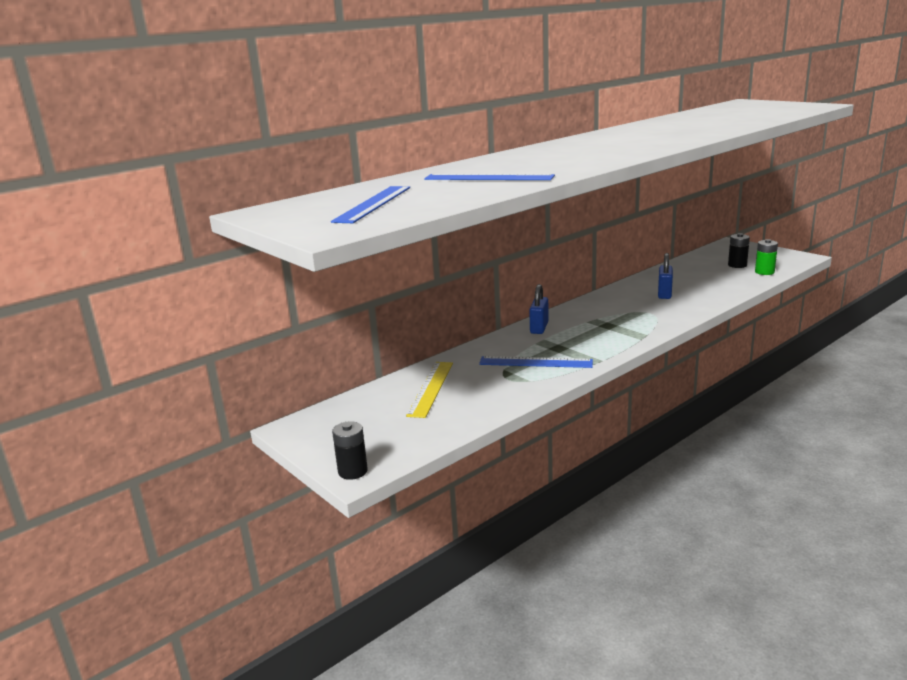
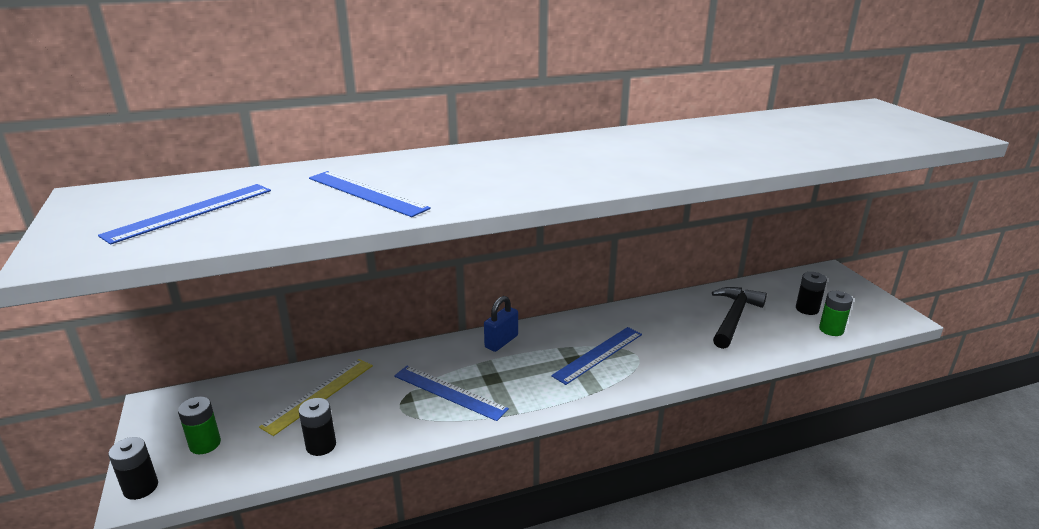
camera: 20 degrees right, 5 degrees up
(372, 436) = (205, 444): none -> green battery
(473, 412) = (321, 445): none -> black battery
(621, 318) = (598, 354): none -> blue ruler
(664, 294) = (680, 330): blue padlock -> none
(693, 279) = (734, 318): none -> black hammer

